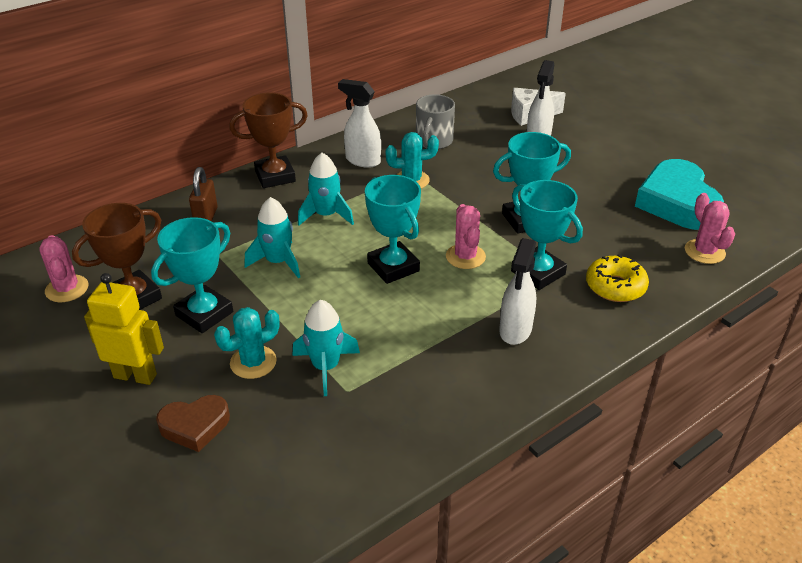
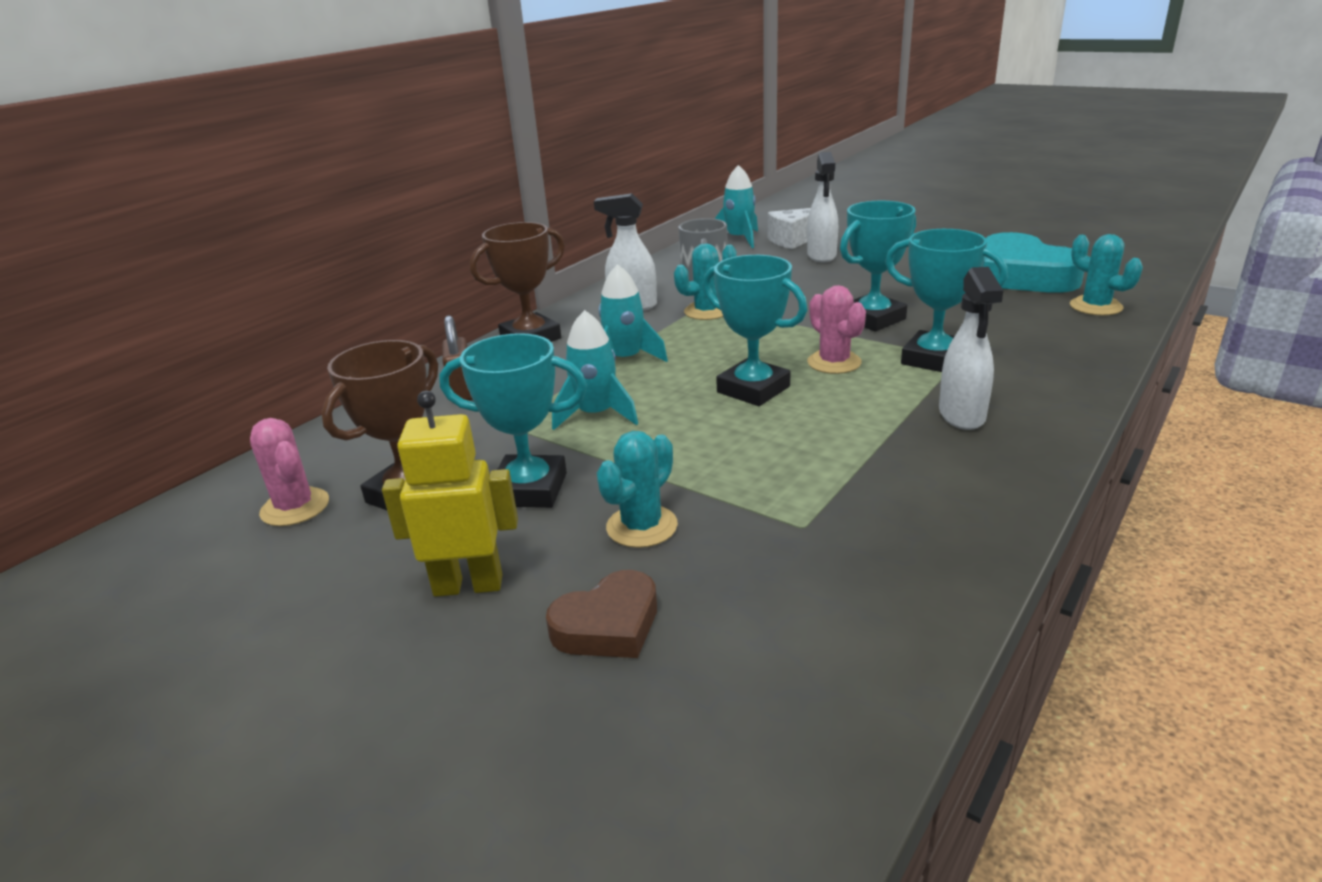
camera: 15 degrees left, 10 degrees down
(204, 314) = (529, 489): turquoise trophy -> turquoise trophy turned 75 degrees clockwise
(325, 367) = (750, 507): turquoise rocket -> turquoise rocket (739, 239)
(615, 286) = (1034, 353): yellow donut -> none
(704, 252) = (1095, 306): pink cactus -> turquoise cactus

